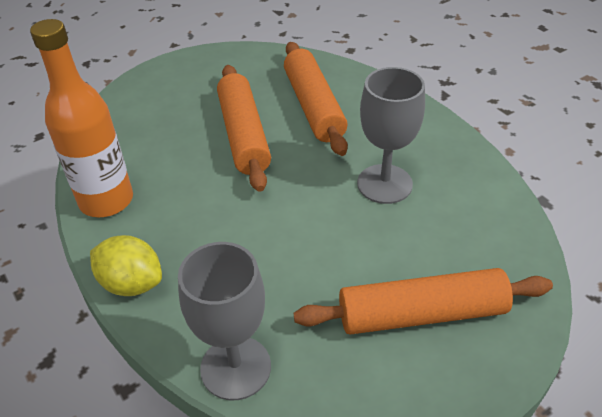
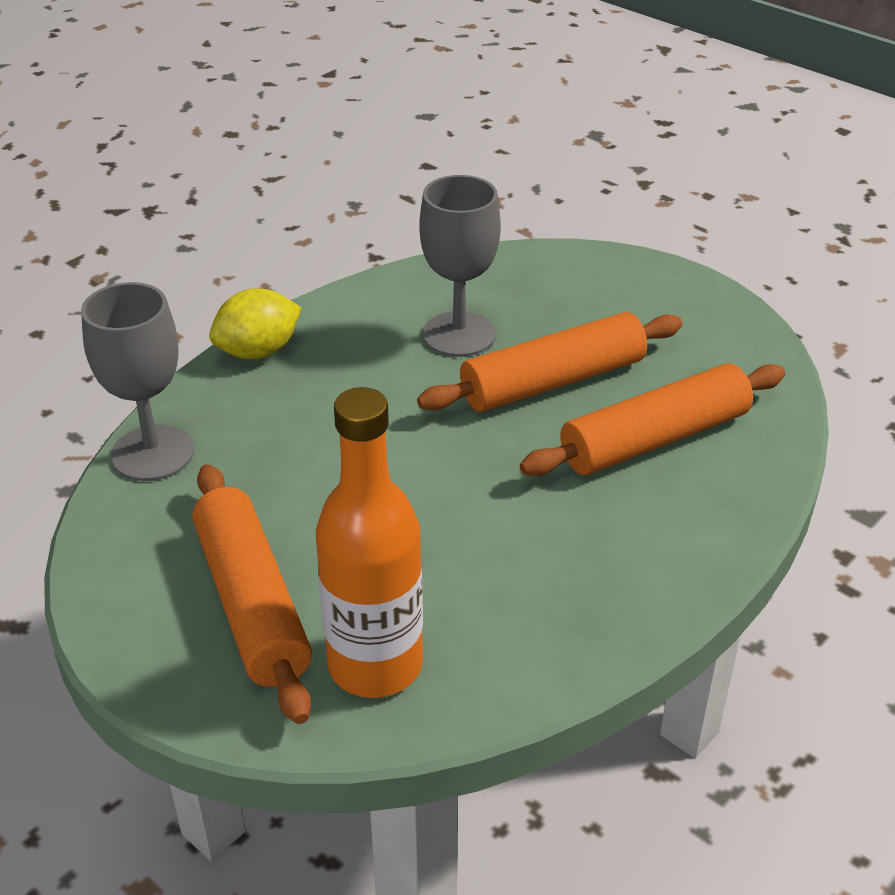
camera: 75 degrees right, 5 degrees down
(106, 201) = (383, 300): orange bottle -> orange bottle (375, 665)
(132, 283) = (258, 351): yellow lemon -> yellow lemon turned 45 degrees clockwise
(384, 184) = (498, 540): grey goblet -> grey goblet (459, 334)

